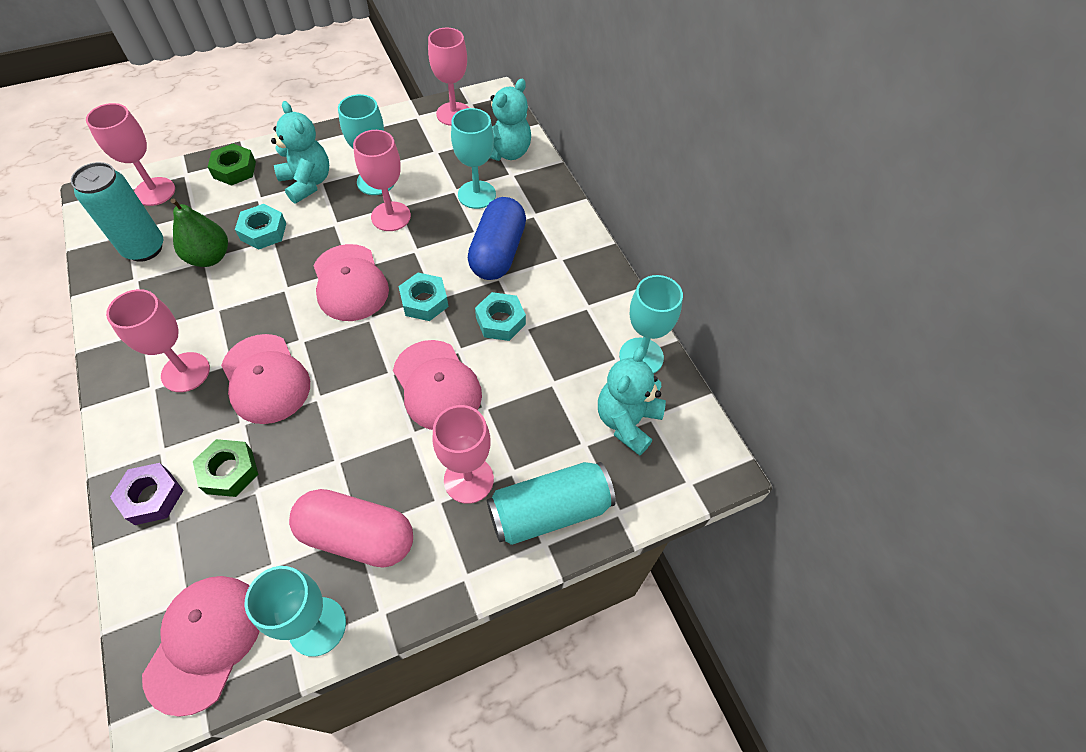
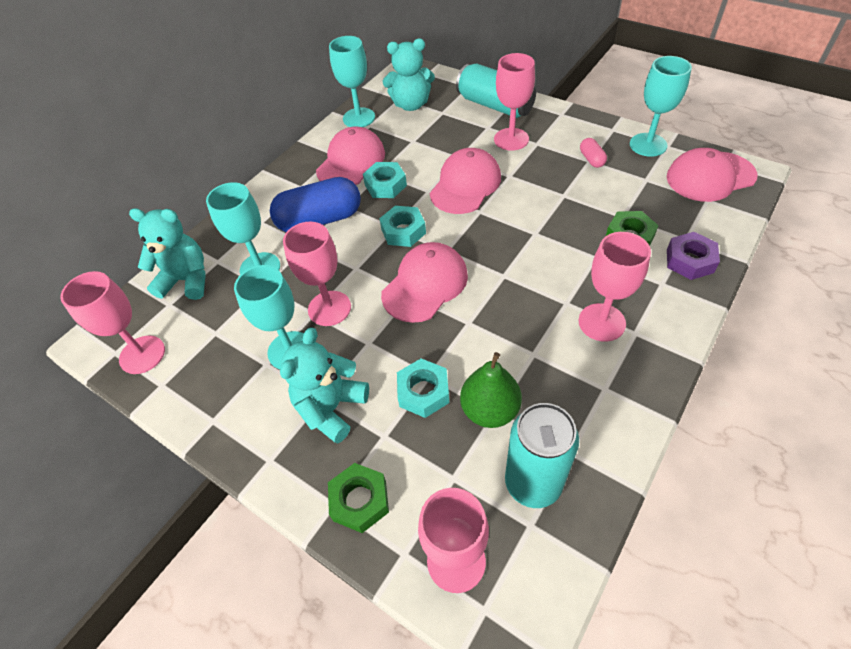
camera: 115 degrees left, 5 degrees down
(265, 379) = (553, 270): pink cap -> pink cap (351, 162)
(357, 536) = (591, 159): pink capsule -> pink capsule, size x0.44

